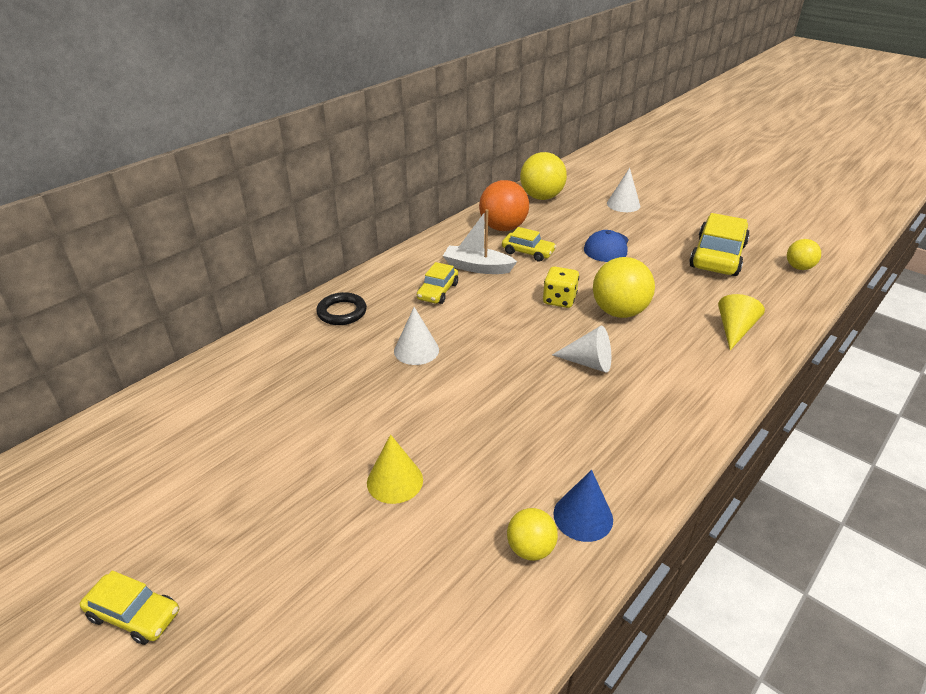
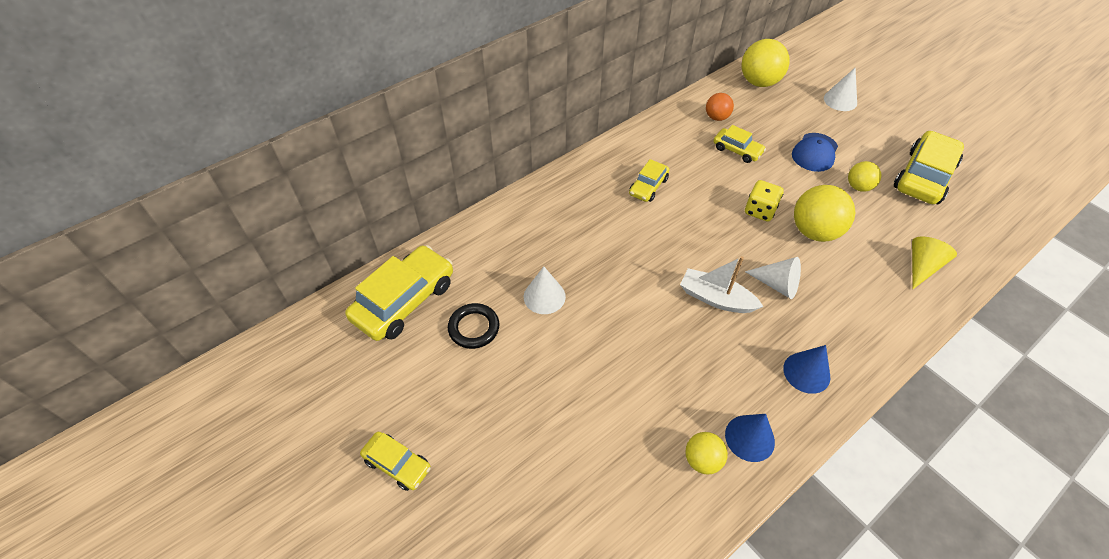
camera: 10 degrees right, 15 degrees up
(153, 430) = (404, 301): none -> yellow car
(342, 312) = (561, 199): black ring -> black ring (474, 328)
(395, 481) = (597, 379): yellow cone -> none
(416, 350) = (624, 250): white cone -> white cone (544, 296)
(477, 267) = (687, 163): white boat -> white boat (716, 298)
(503, 228) = (716, 117): orange ball -> orange ball, size x0.57
(635, 441) = (806, 372): none -> blue cone
(799, 267) = (1004, 201): yellow ball -> yellow ball (858, 187)

